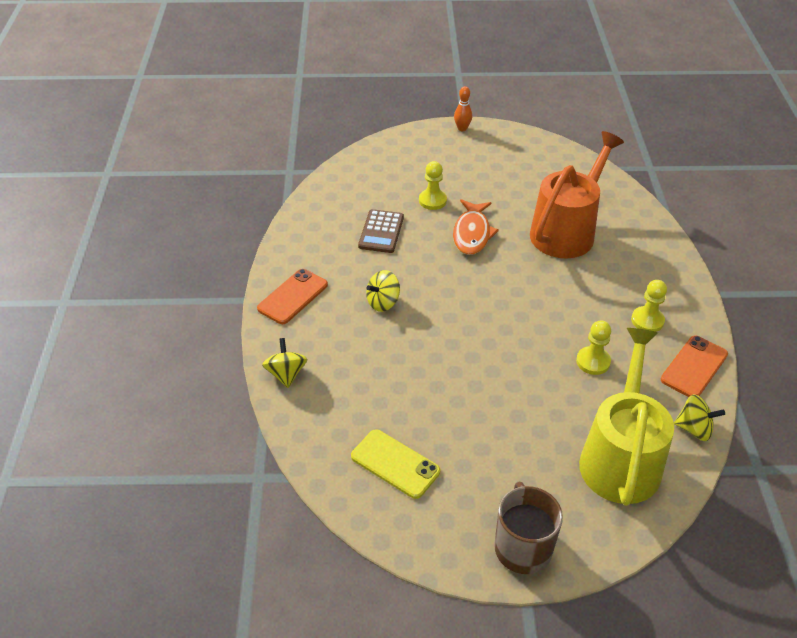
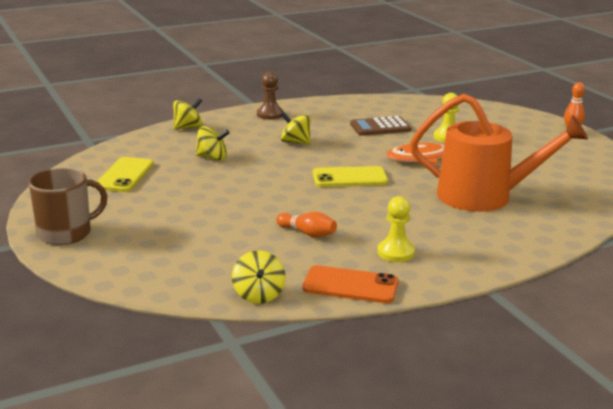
camera: 65 degrees right, 20 degrees down
(293, 297) = (270, 114): orange phone -> brown pawn
(386, 377) = (212, 157): none -> yellow spinning top
(490, 295) = (349, 178): none -> yellow phone
(593, 362) = (307, 233): yellow pawn -> orange bowling pin
(620, 457) = (193, 262): yellow watering can -> none

